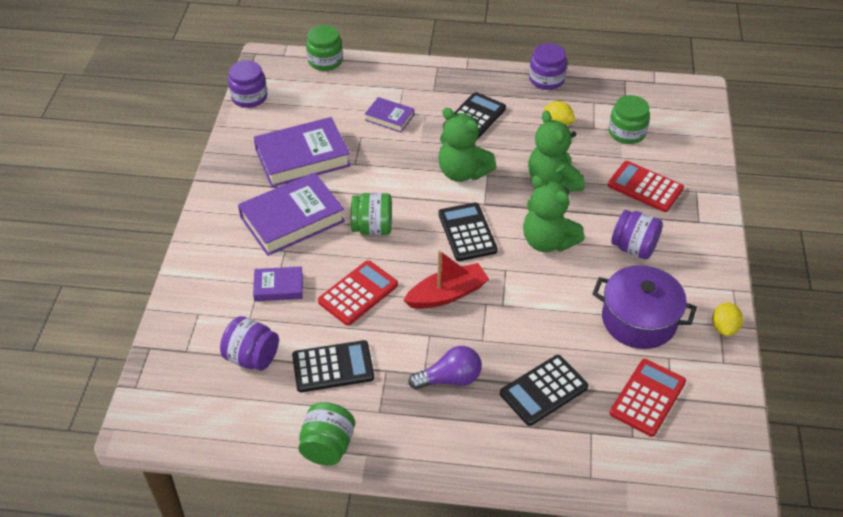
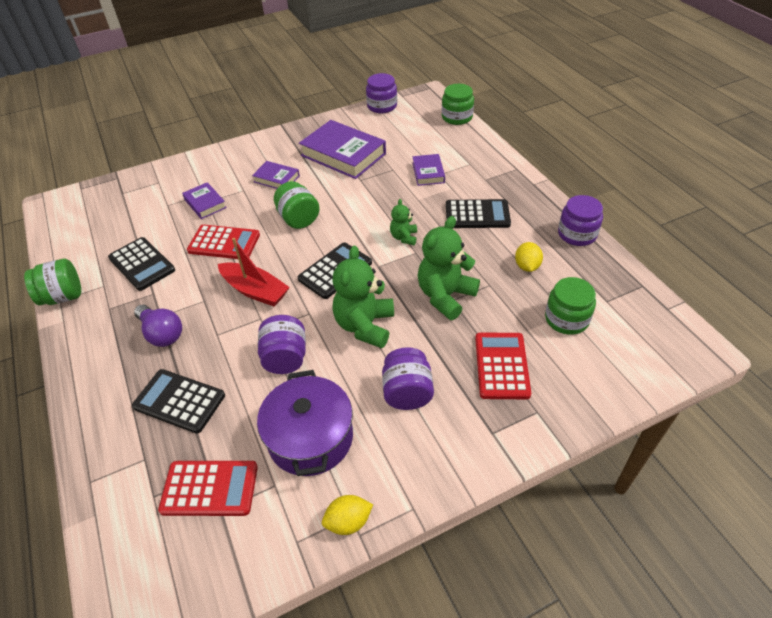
camera: 60 degrees right, 0 degrees up
(252, 357) = (131, 223): purple jar -> purple jar (285, 358)
(292, 219) = (276, 179): purple book -> purple book, size x0.52
(462, 172) = (404, 237): green teddy bear -> green teddy bear, size x0.53

